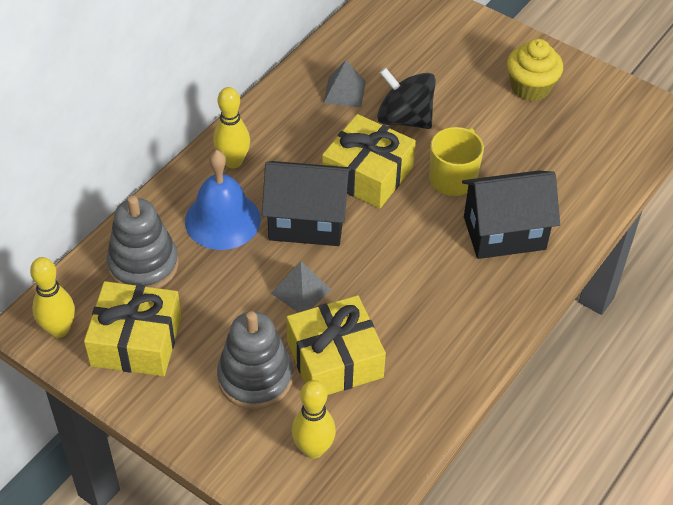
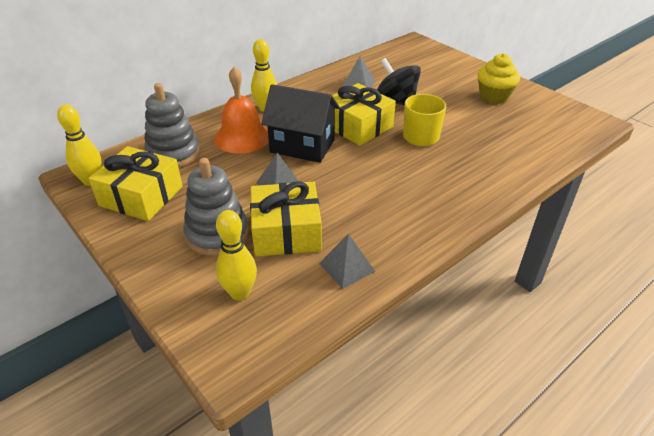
camera: 15 degrees right, 10 degrees down
(222, 220) = (242, 137): blue bell -> orange bell
(418, 393) = (347, 267): none -> grey pyramid
(504, 233) = (453, 173): black house -> none

